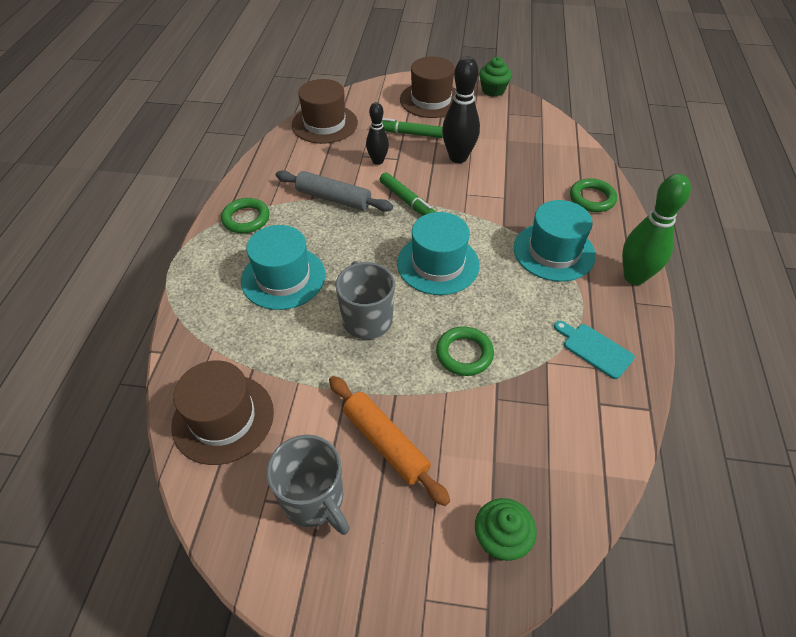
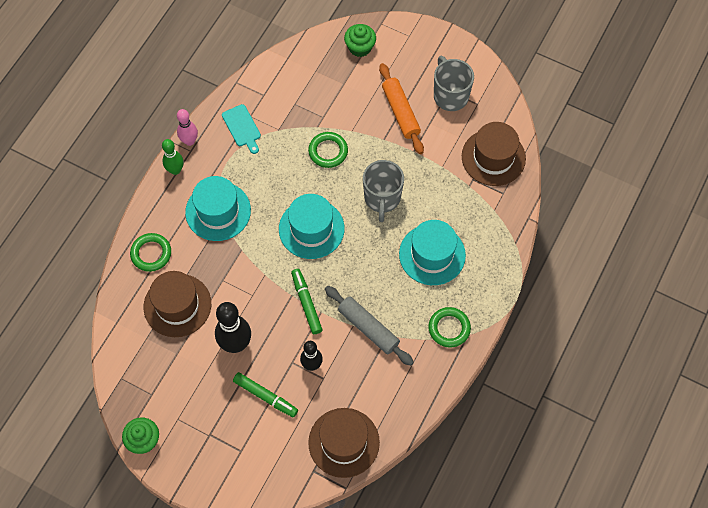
camera: 160 degrees left, 15 degrees up
(431, 100) = (218, 446): brown hat -> brown hat (177, 305)
(634, 277) = (175, 170): green bowling pin -> green bowling pin, size x0.62
(646, 313) = (189, 141): none -> pink bowling pin

